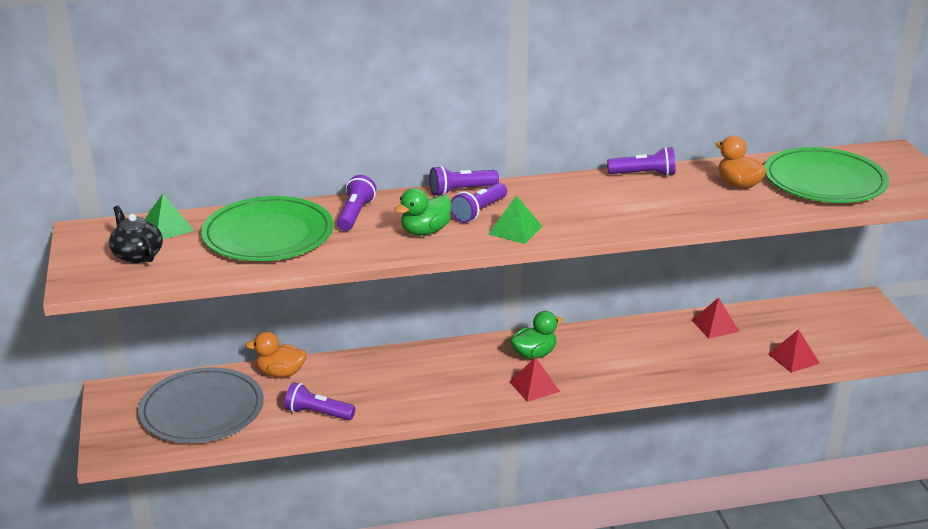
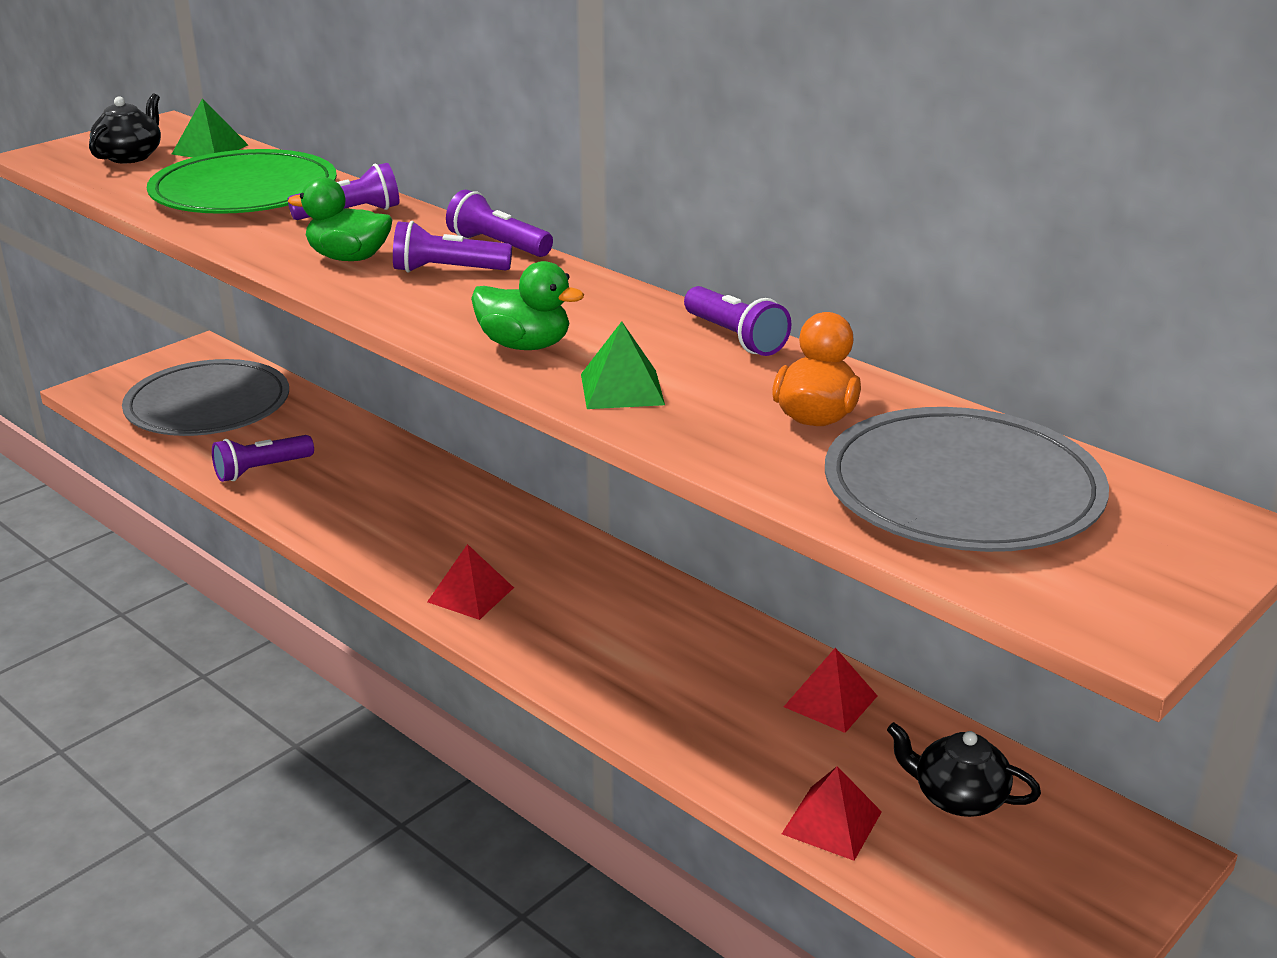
camera: 55 degrees right, 0 degrees up
(280, 373) = (324, 418): orange duck -> none
(318, 413) = (261, 470): purple flashlight -> purple flashlight turned 105 degrees counterclockwise
(515, 230) = (419, 304): green pyramid -> green pyramid (622, 389)
(534, 354) = (552, 566): green duck -> green duck (525, 345)
(801, 325) = (957, 797): none -> black teapot
(824, 181) = (962, 489): green plate -> grey plate

